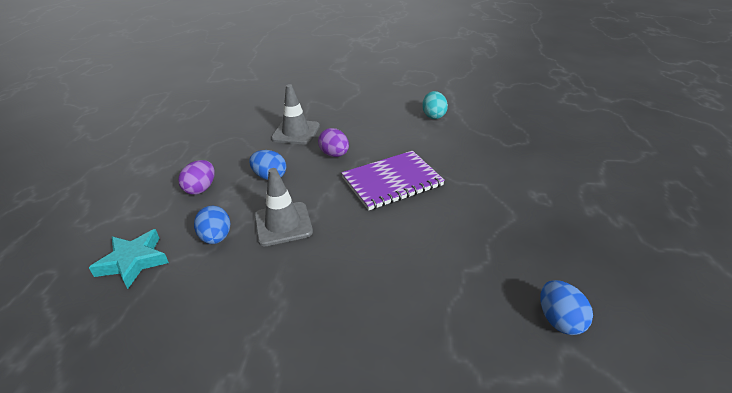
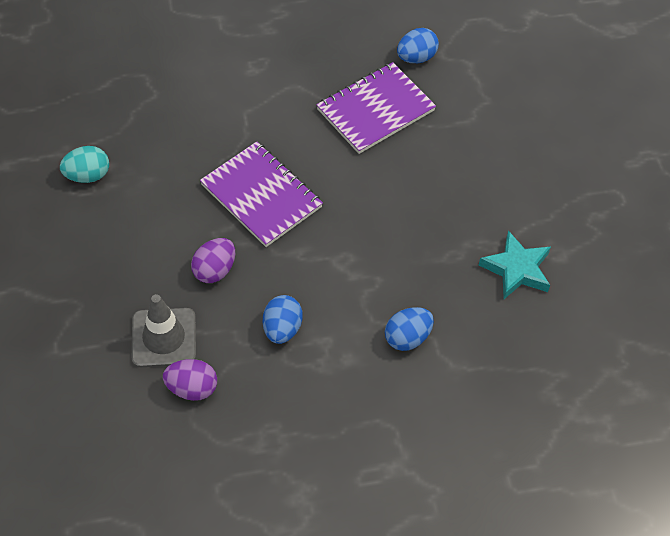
camera: 110 degrees left, 20 degrees up
(133, 261) = (467, 402): turquoise star -> turquoise star (516, 269)
(201, 189) = (328, 400): purple egg -> purple egg (192, 388)
(283, 224) = (366, 281): grey traffic cone -> none
(477, 267) = (375, 110): none -> purple notebook

